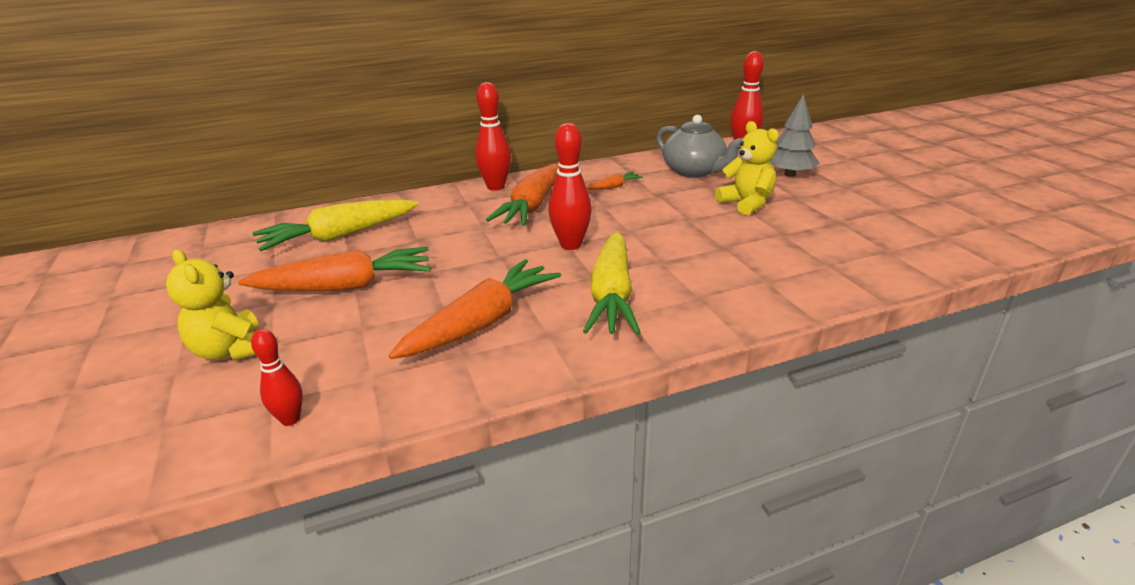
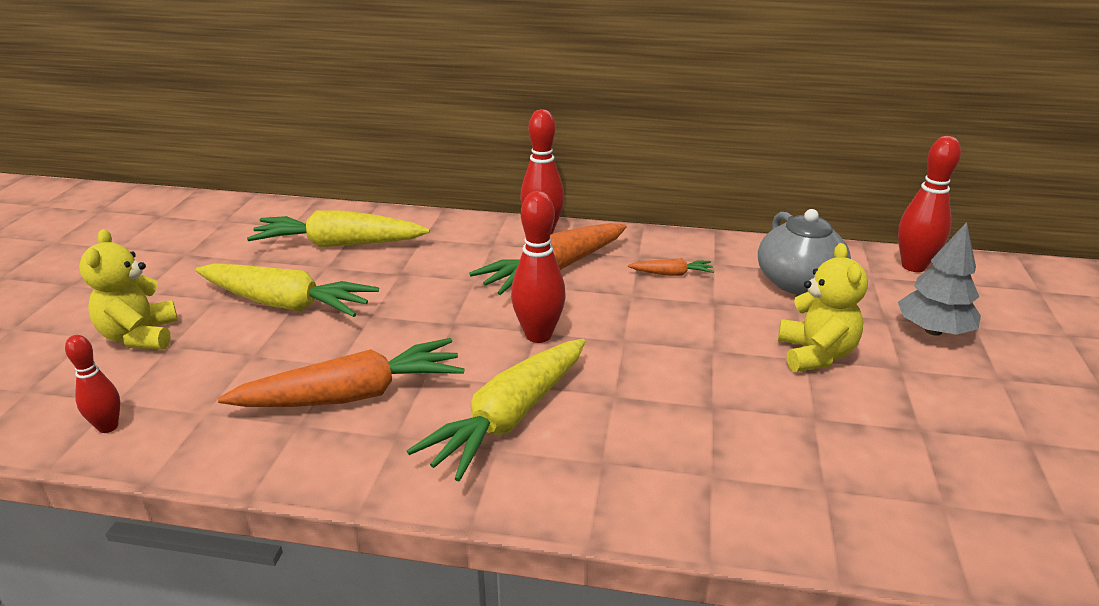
camera: 30 degrees right, 0 degrees up
(345, 286) = (286, 304): orange carrot -> yellow carrot

